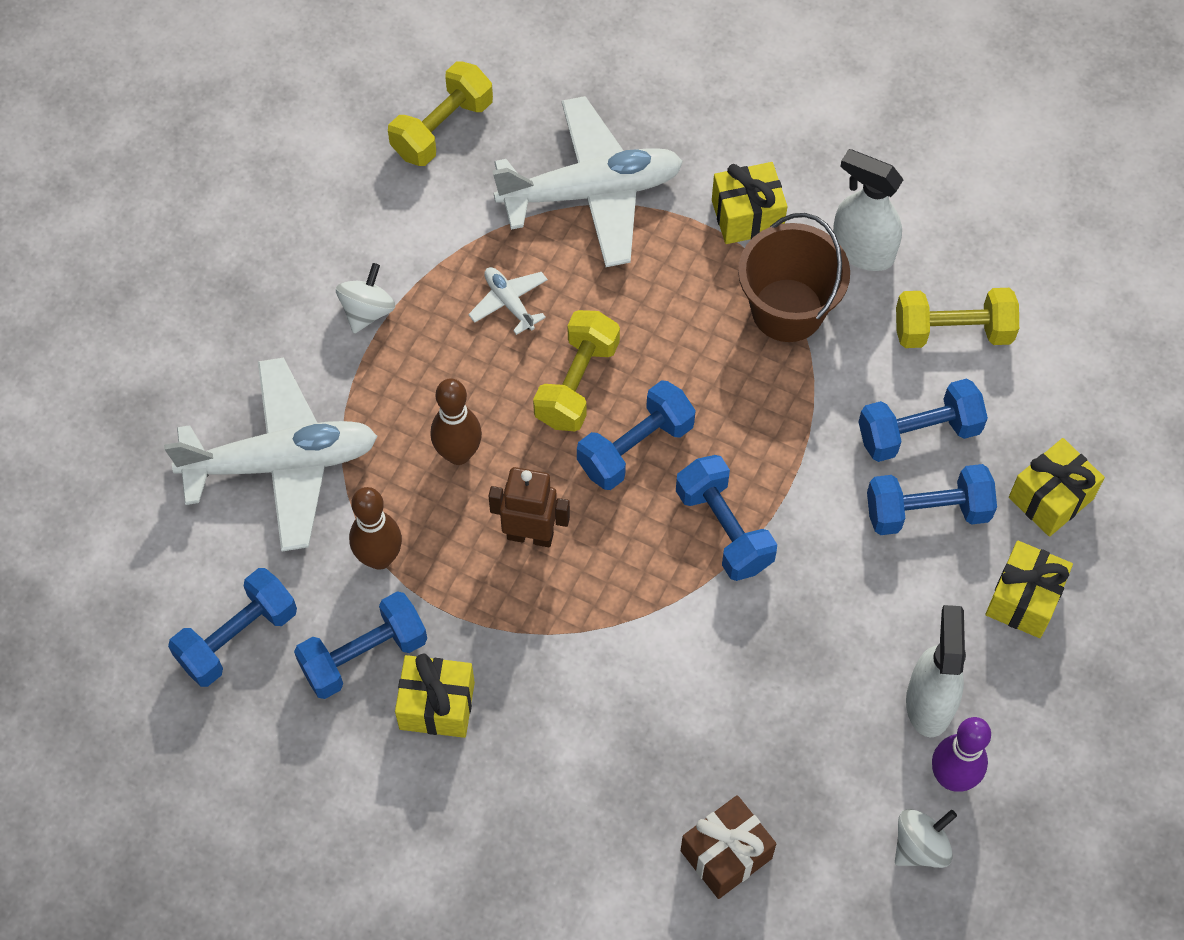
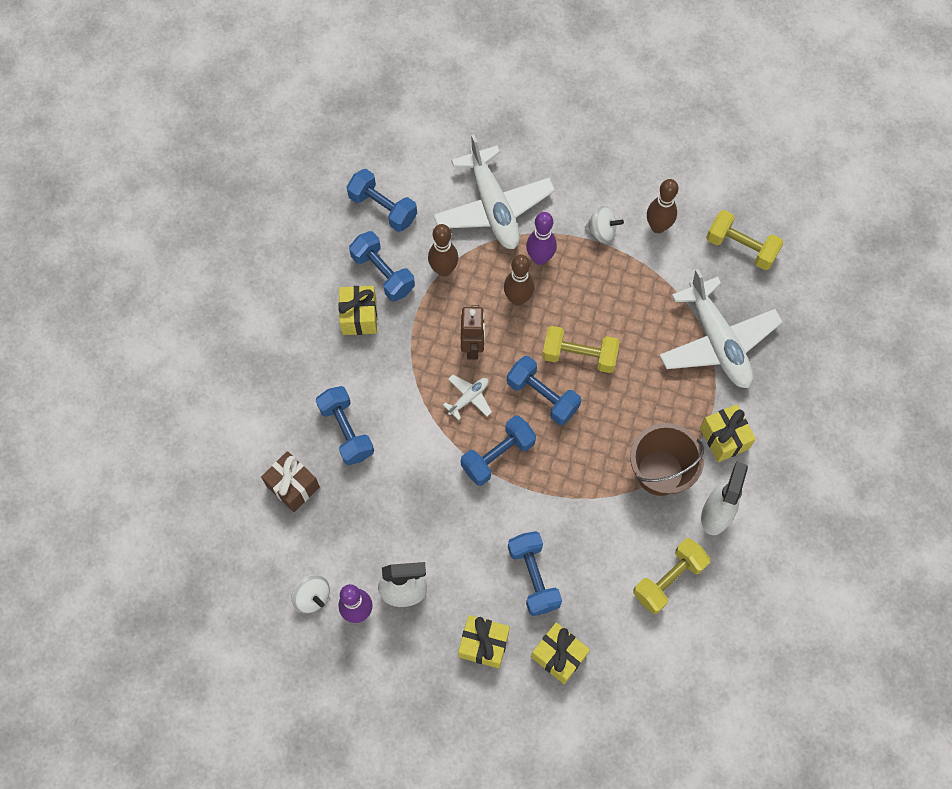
camera: 80 degrees right, 5 degrees up
(378, 231) = (658, 227): none -> brown bowling pin
(393, 409) = (540, 258): none -> purple bowling pin
(509, 302) = (626, 308): white plane -> white plane (469, 398)
(918, 432) = (588, 565): blue dumbbell -> blue dumbbell (346, 431)
(952, 331) = (668, 579): yellow dumbbell -> yellow dumbbell turned 60 degrees clockwise

